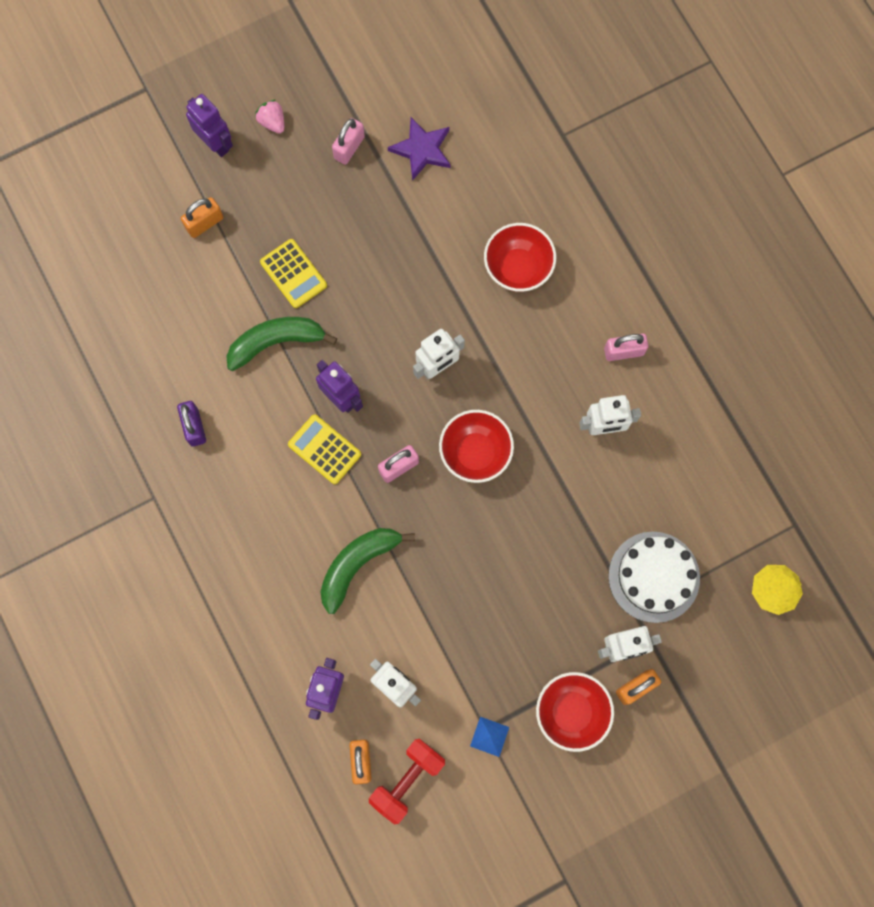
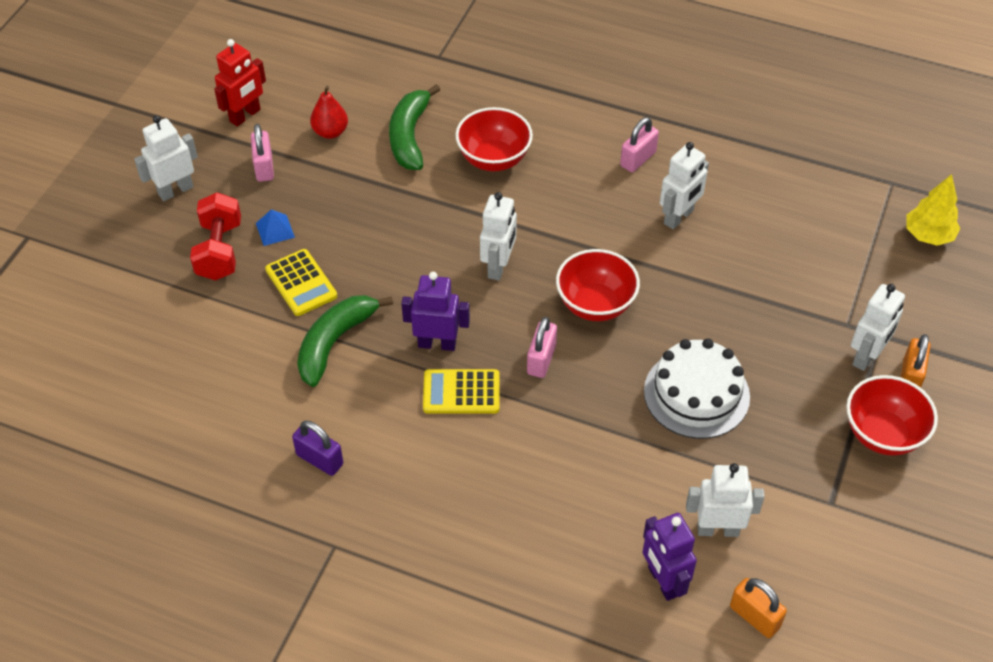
camera: 40 degrees left, 25 degrees down
(204, 223) = (179, 298): orange padlock -> none
(215, 143) = (135, 236): purple robot -> none
(272, 122) = (175, 190): pink strawberry -> white robot
(293, 274) = (301, 283): yellow calculator -> yellow calculator turned 45 degrees clockwise
(358, 564) = (583, 459): green banana -> green banana (410, 136)
(374, 86) = (245, 116): none -> red robot
(407, 780) = (811, 599): red dumbbell -> red dumbbell (219, 251)
(422, 150) = (330, 132): purple star -> red pear
(489, 736) = (840, 506): blue pyramid -> blue pyramid (275, 230)
(654, 577) = (833, 290): white cake -> white cake (696, 394)

